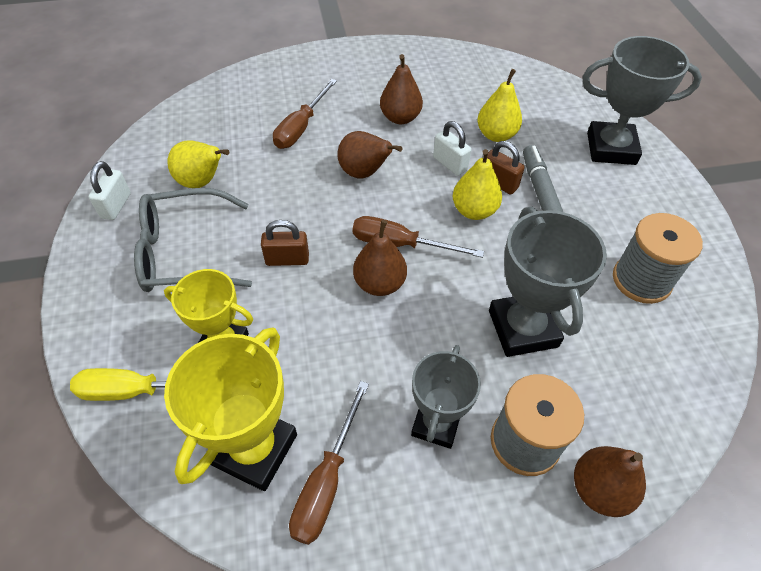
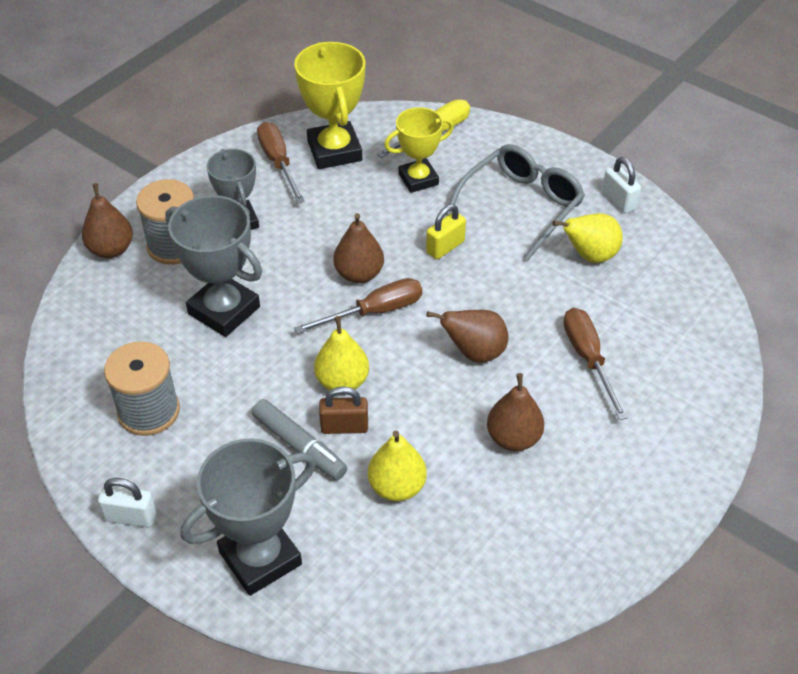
camera: 140 degrees right, 5 degrees down
(287, 259) = (445, 247): brown padlock -> yellow padlock
(450, 164) = (409, 416): white padlock -> white padlock (131, 517)

